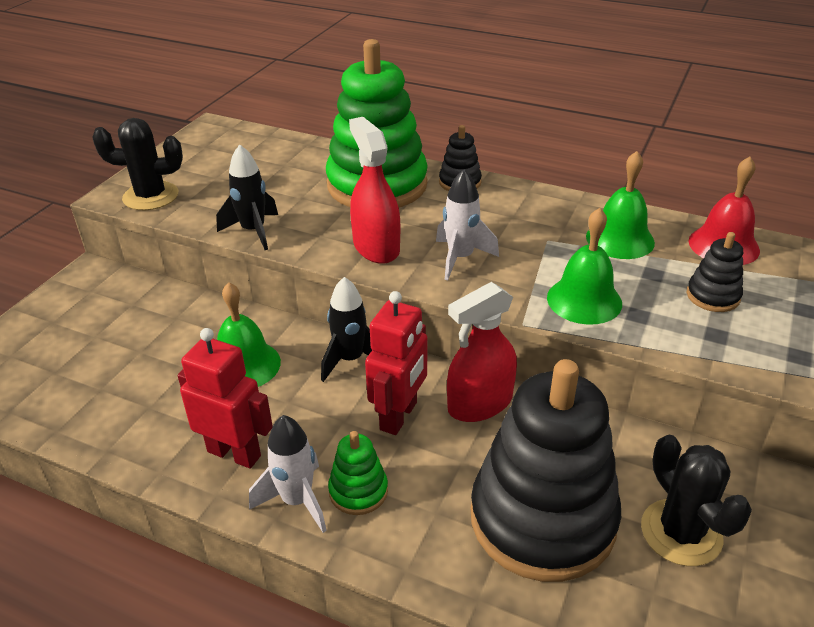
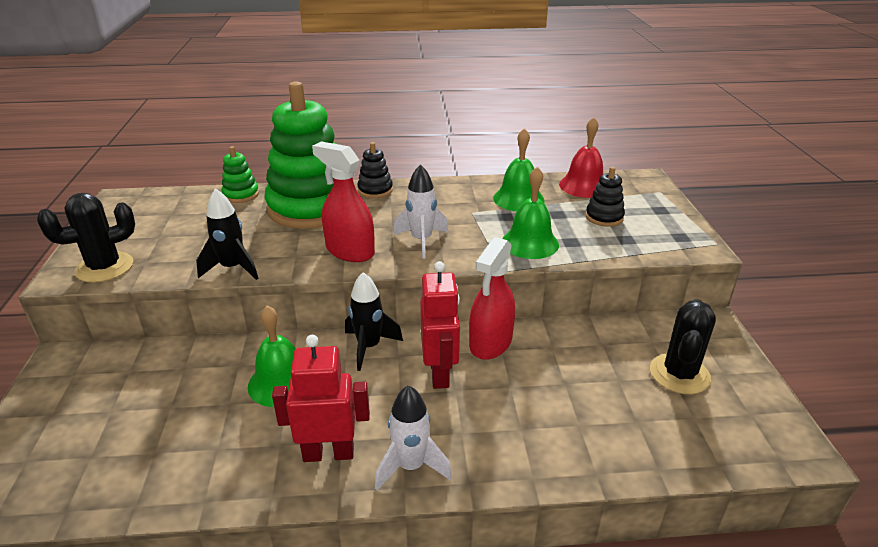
camera: 30 degrees left, 5 degrees down
(358, 491) = (453, 438): green stacking toy -> green stacking toy (241, 195)
(542, 519) = (593, 402): black stacking toy -> none
(681, 532) = (679, 374): black cactus -> black cactus turned 75 degrees clockwise

